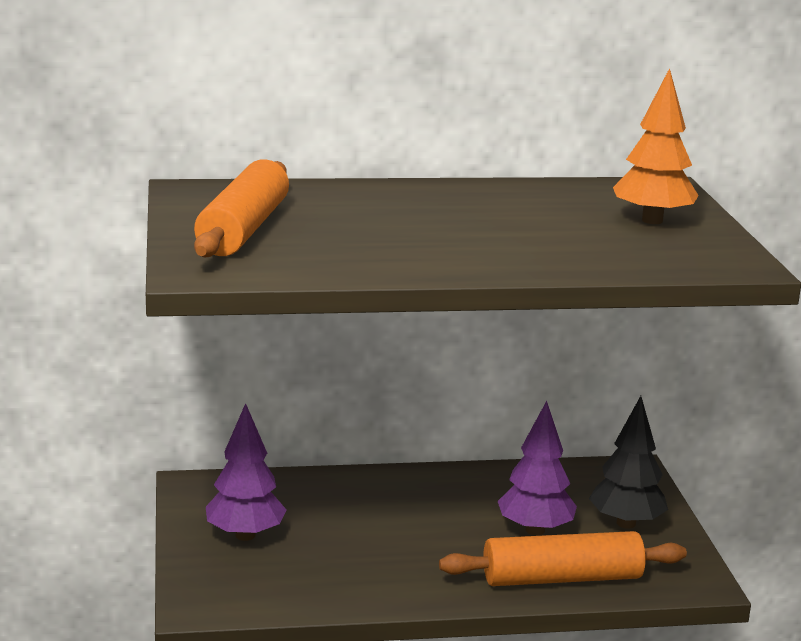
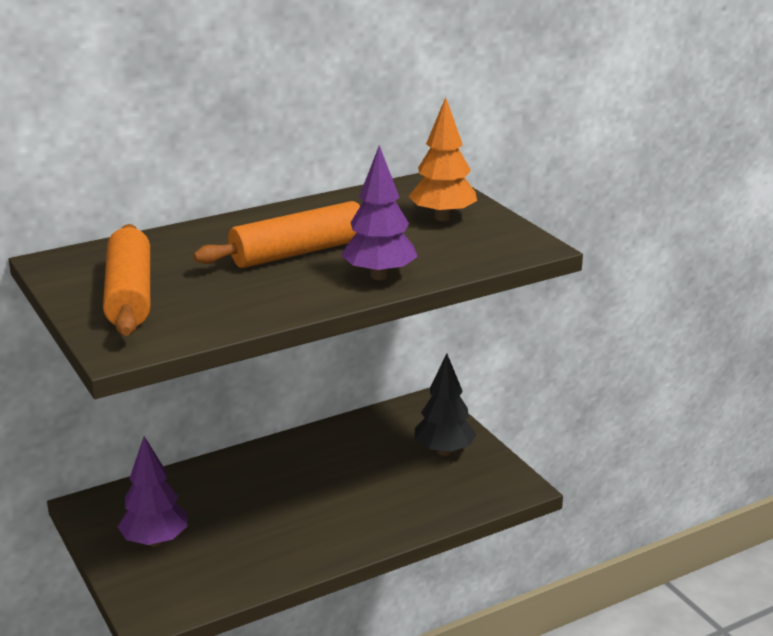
camera: 20 degrees left, 5 degrees up
(535, 530) = (380, 475): purple tree -> purple tree (379, 276)
(562, 578) = (421, 511): orange rolling pin -> orange rolling pin (299, 252)

